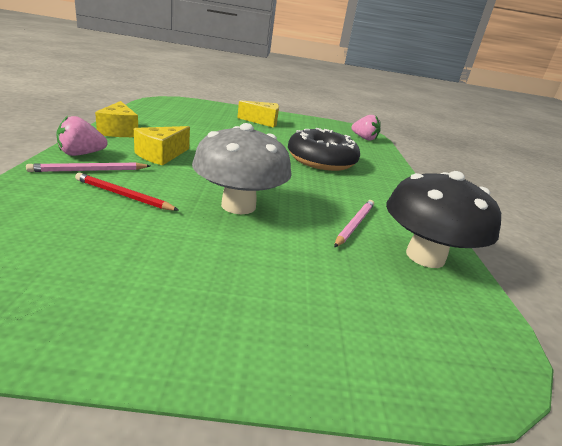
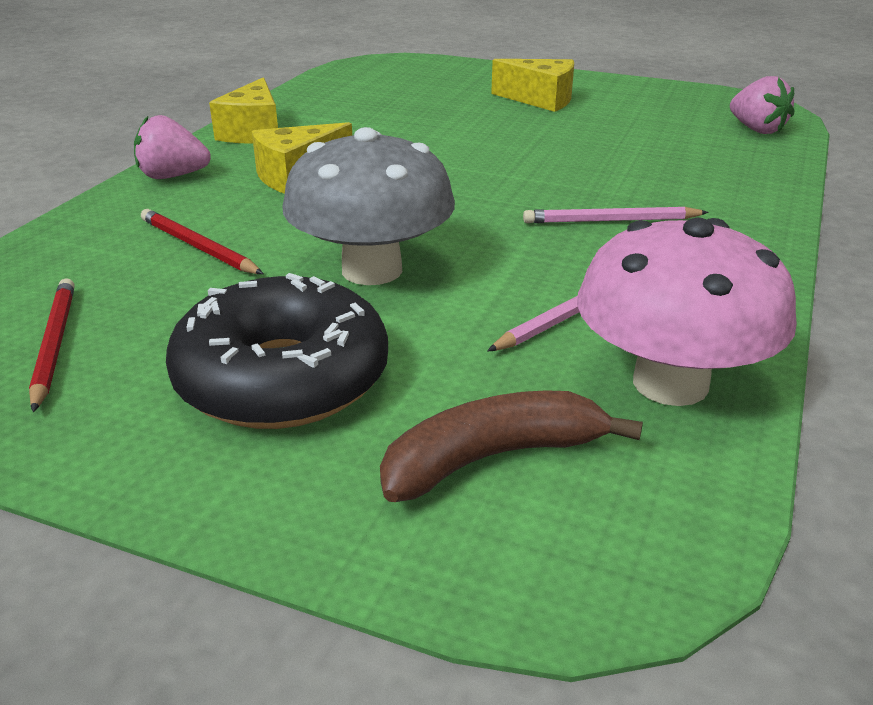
camera: 25 degrees right, 5 degrees up
(53, 265) = (54, 345): none -> red pencil
(89, 170) = (170, 205): pink pencil -> pink pencil (611, 221)
(321, 160) = (605, 184): black donut -> black donut (282, 378)
(378, 308) = (492, 458): none -> brown banana
(425, 256) = (670, 383): black mushroom -> pink mushroom

